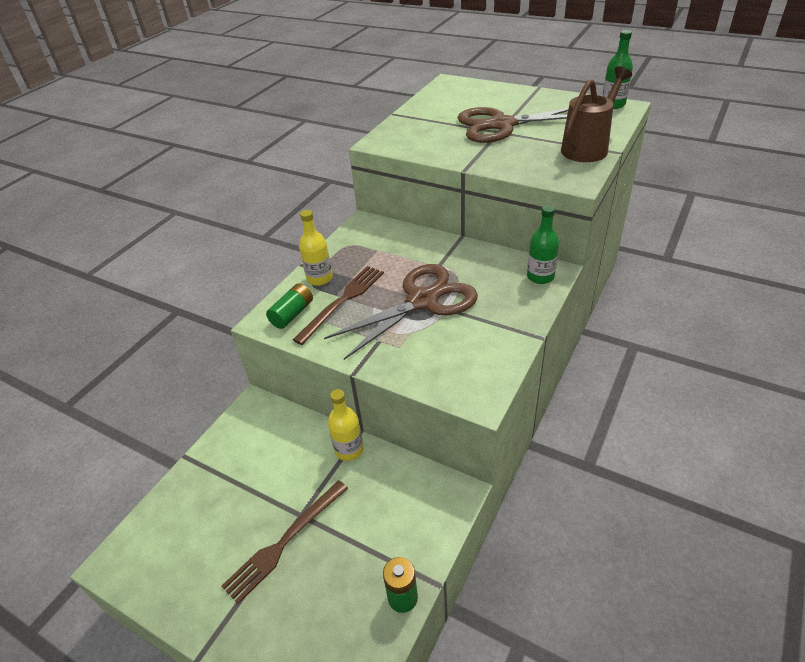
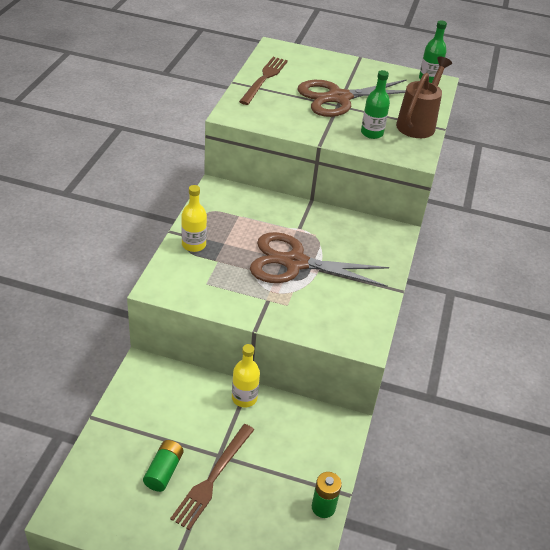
camera: 20 degrees left, 0 degrees up
(292, 314) = (180, 279): green battery -> green battery (164, 471)
(342, 301) = (223, 266): brown fork -> brown fork (264, 79)
(422, 301) = (294, 263): brown scissors -> brown scissors turned 120 degrees counterclockwise
(540, 277) = (388, 237): green bottle -> green bottle (372, 133)

